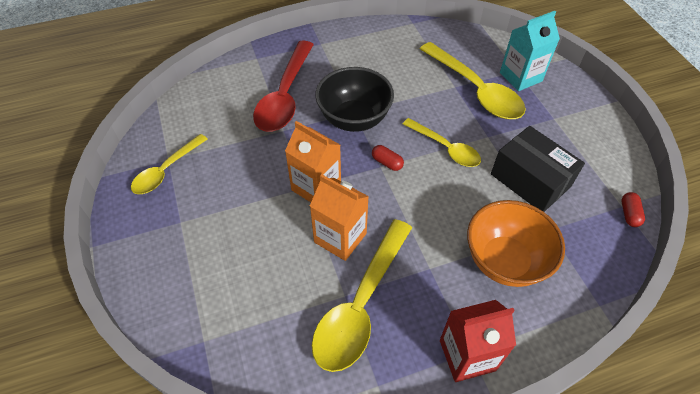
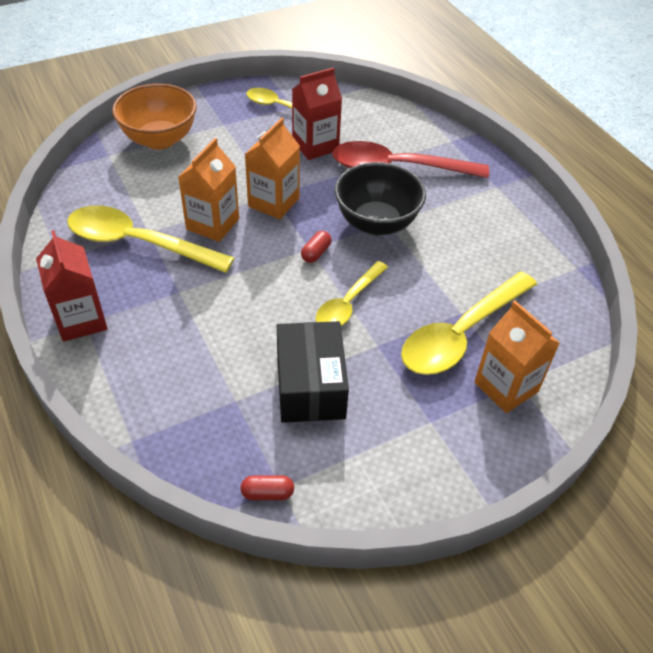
camera: 80 degrees right, 5 degrees down
(238, 148) = (315, 145): none -> red carton
(504, 261) = (189, 354): orange bowl -> orange bowl (159, 139)
(520, 77) = (506, 387): turquoise carton -> orange carton
(530, 180) = (310, 386): black box -> black box turned 45 degrees counterclockwise

